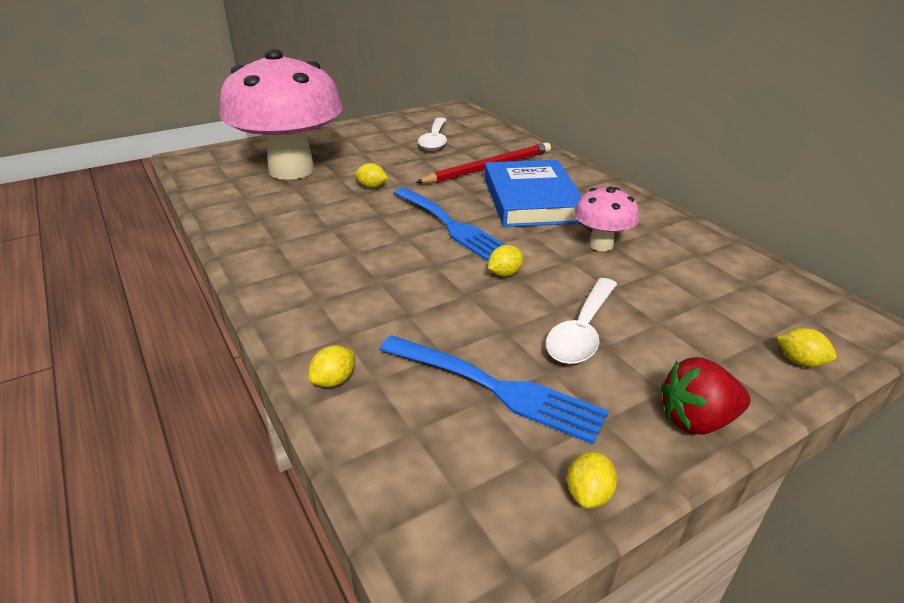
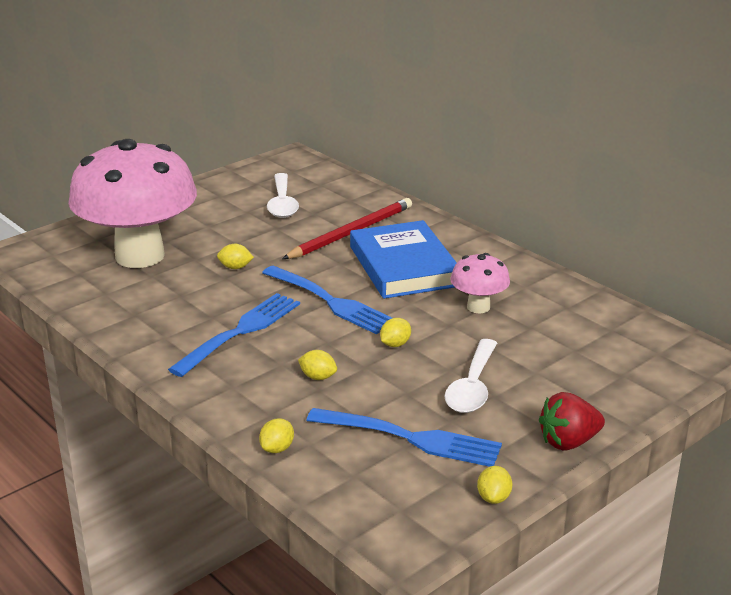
camera: 10 degrees left, 5 degrees down
(351, 244) = (240, 332): none -> blue fork
(799, 361) = (648, 390): yellow lemon -> yellow lemon (318, 377)

